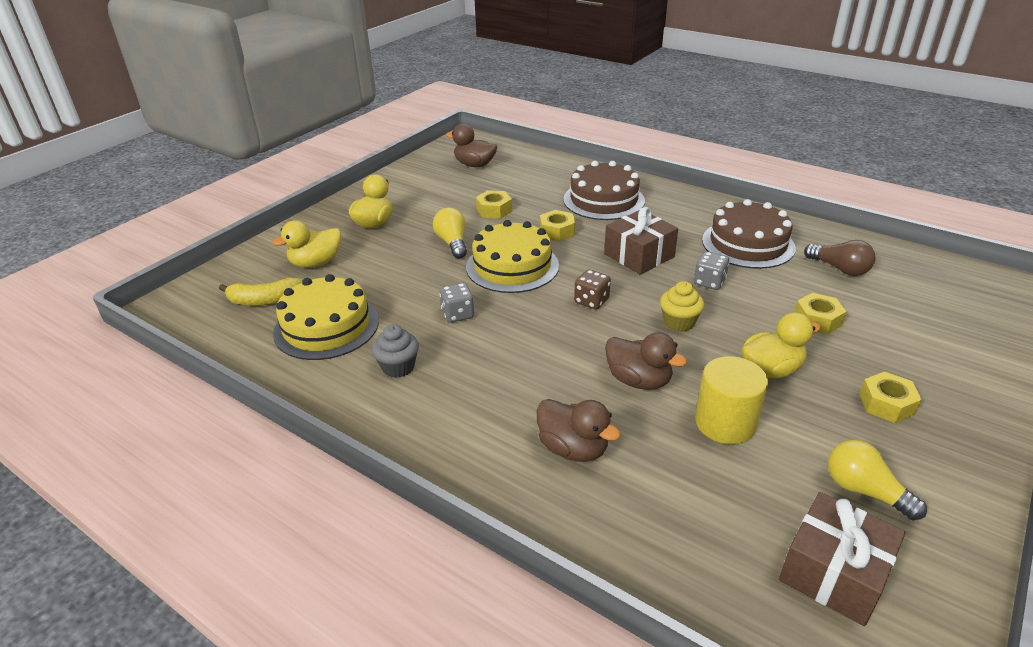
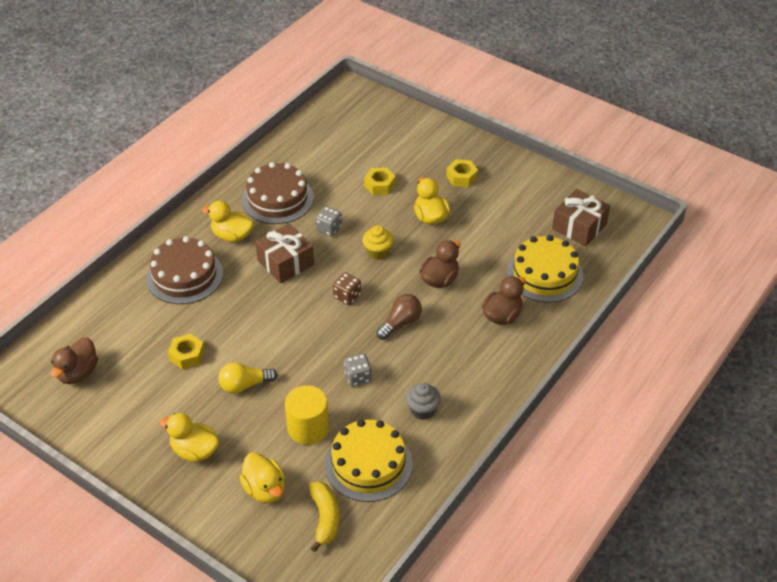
camera: 90 degrees left, 10 degrees up
(512, 266) = (290, 343): yellow cake -> yellow cake (544, 274)
(557, 231) = (237, 311): yellow nut -> none
(672, 220) = (232, 236): none -> yellow duck
(725, 423) = (478, 246): yellow cylinder -> yellow cylinder (308, 428)
(839, 269) = (319, 160): brown light bulb -> brown light bulb (400, 323)
(864, 491) = (527, 203): yellow light bulb -> none

